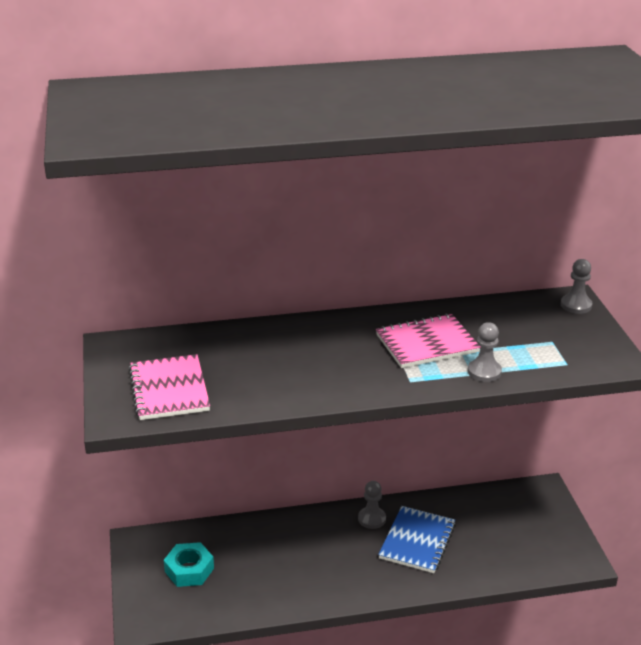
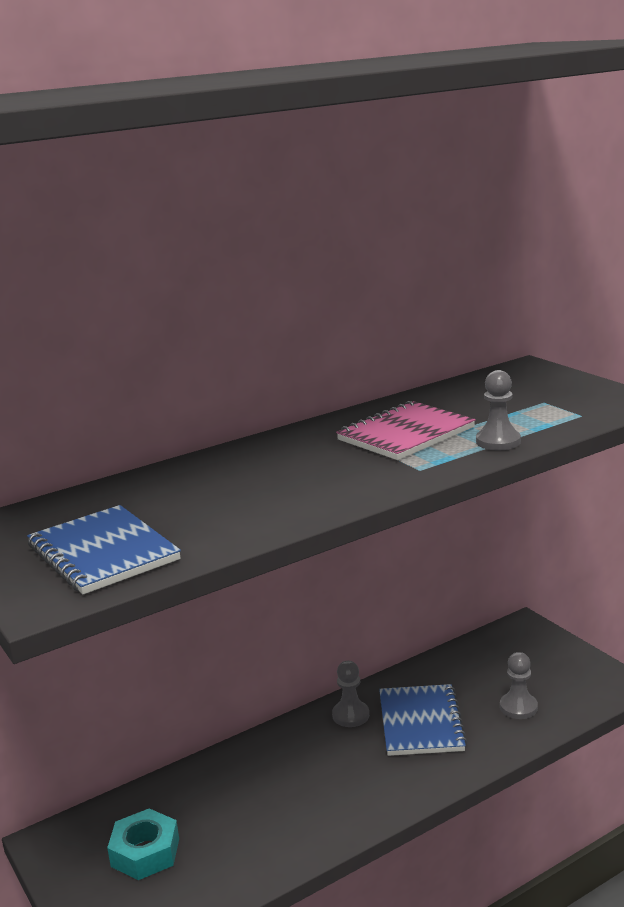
camera: 20 degrees left, 10 degrees down
(169, 390) = (103, 553): pink notebook -> blue notebook
(576, 305) = (536, 371): grey pawn -> grey pawn (518, 707)

